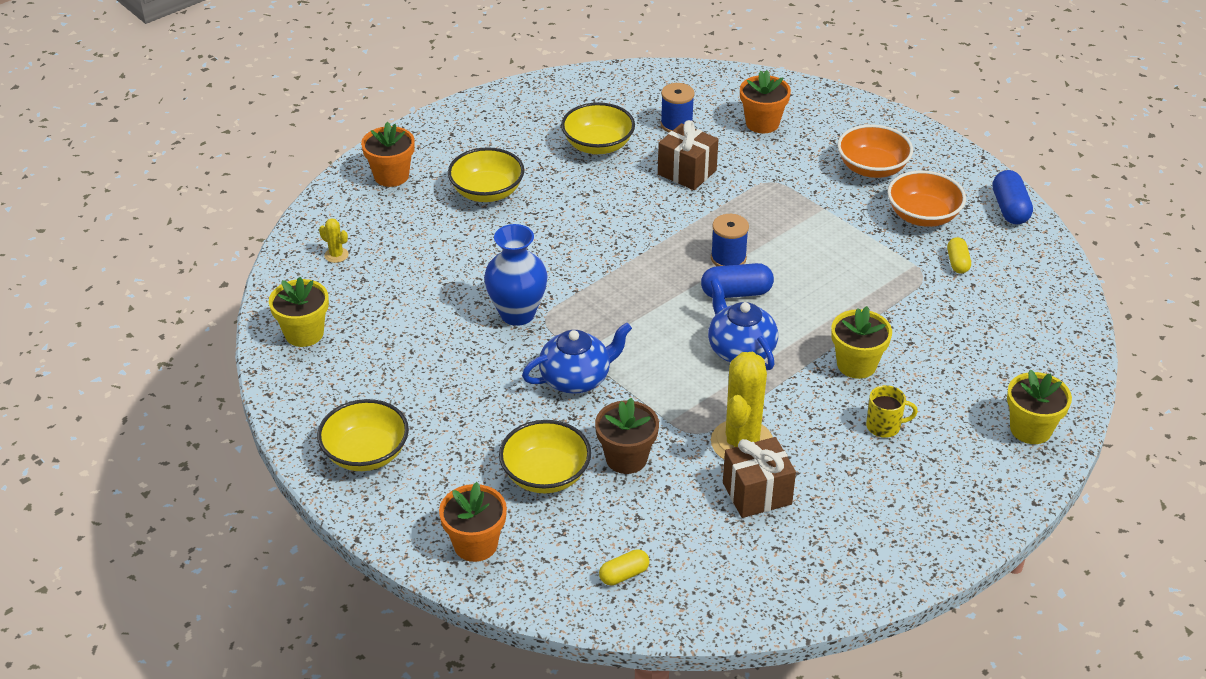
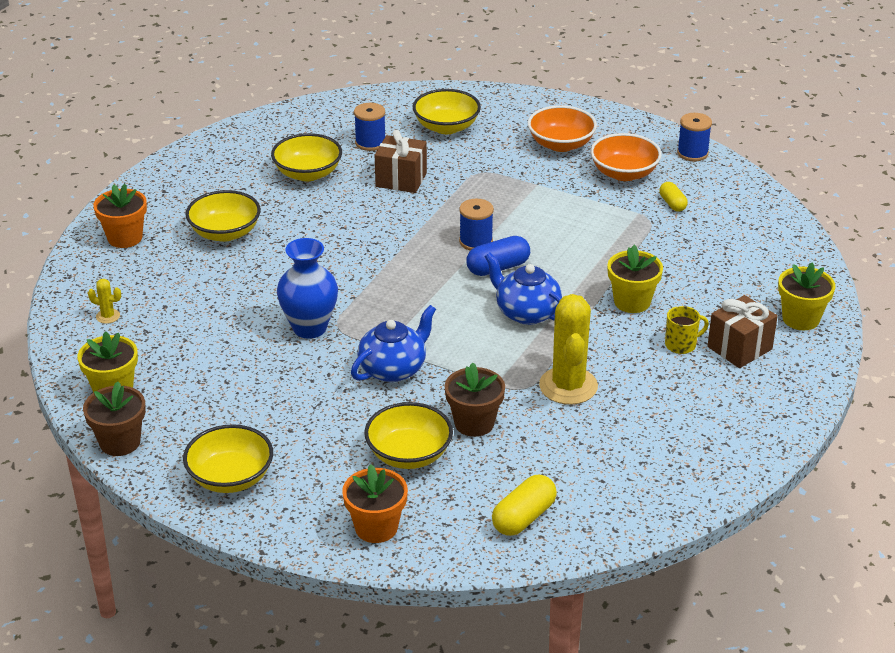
camera: 20 degrees left, 5 degrees down
(284, 389) = (120, 442): none -> brown flower pot
(624, 574) = (523, 517): yellow capsule -> yellow capsule, size x1.59
(757, 493) = (603, 423): brown gift -> brown gift (739, 348)
(762, 123) = (446, 127): orange flower pot -> yellow bowl
(1009, 209) = (692, 153): blue capsule -> blue spool

